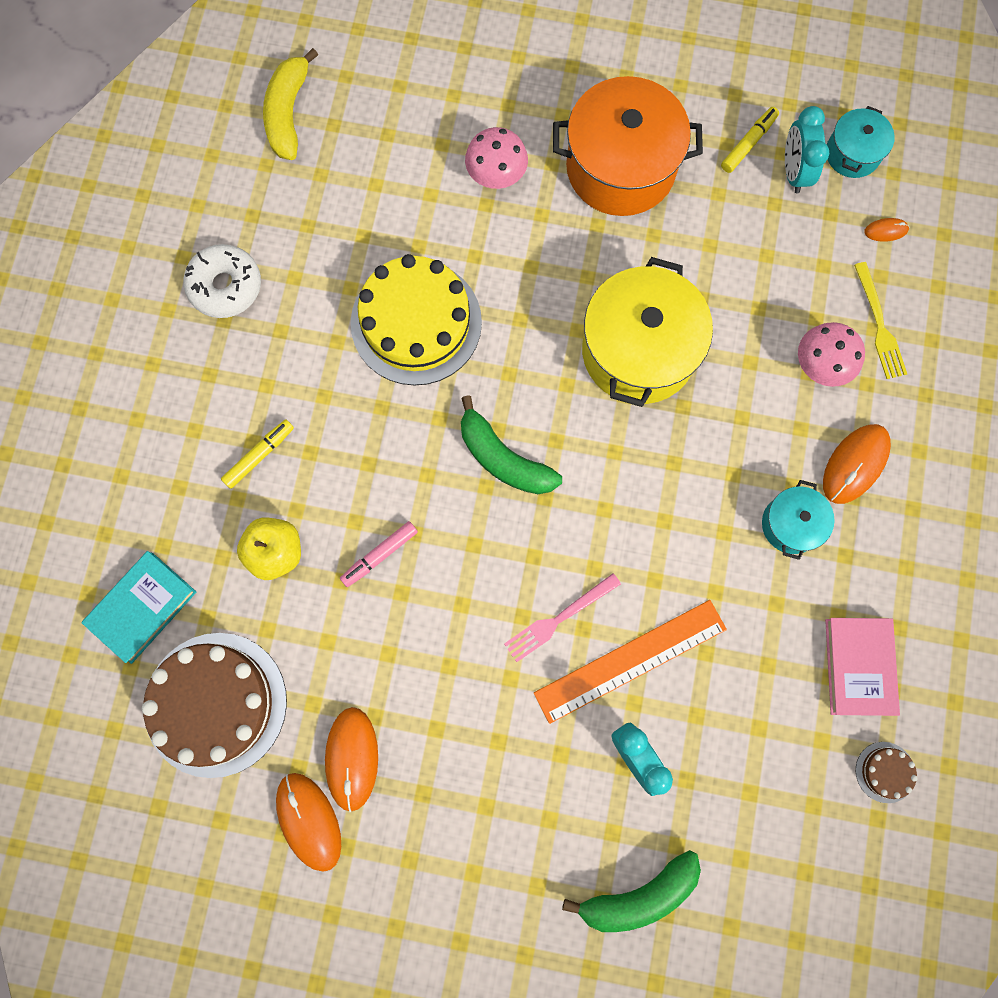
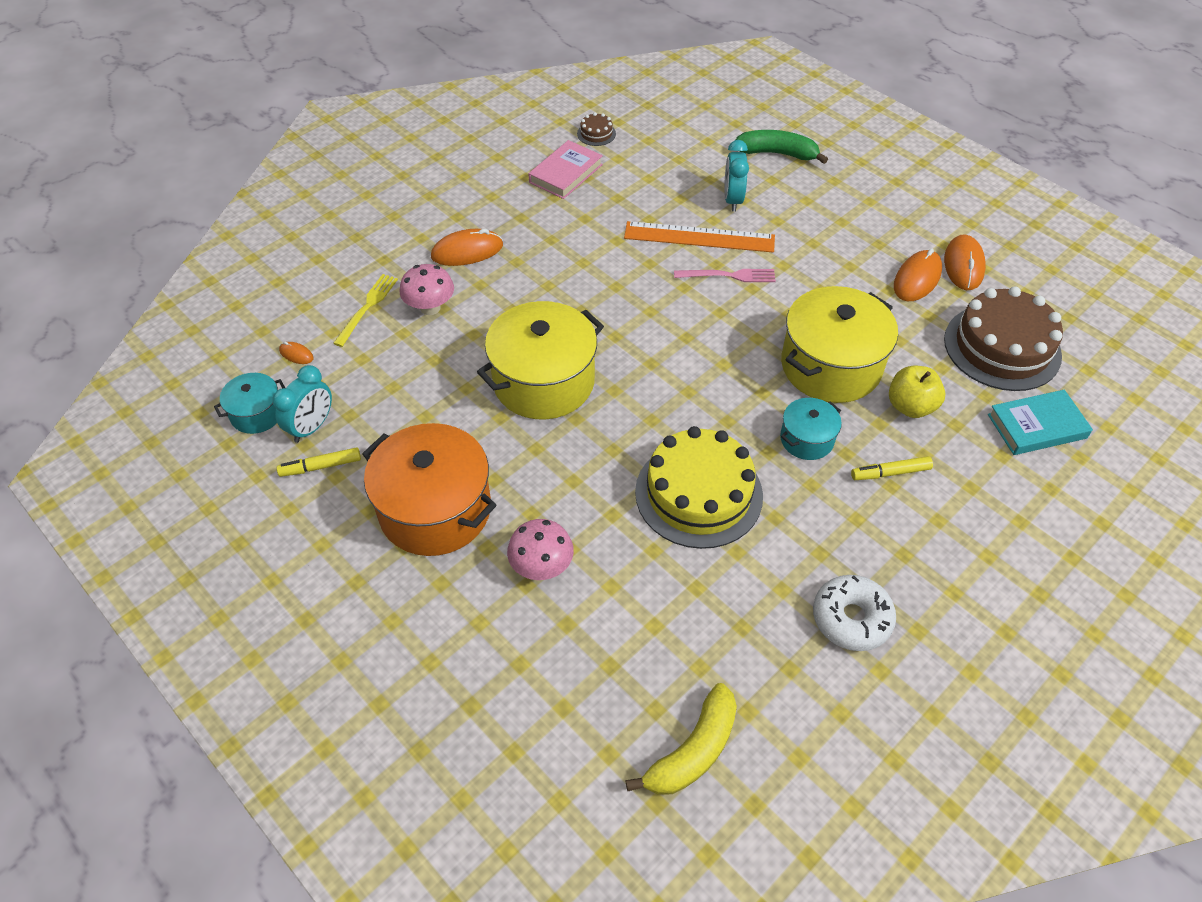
camera: 145 degrees left, 25 degrees down
(380, 555) = (830, 366): pink marker -> yellow pot
(503, 458) = (698, 373): green banana -> none
(791, 524) = (538, 245): turquoise pot -> turquoise pot (807, 439)

